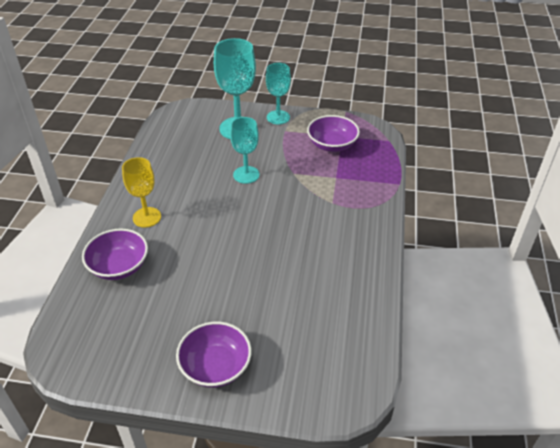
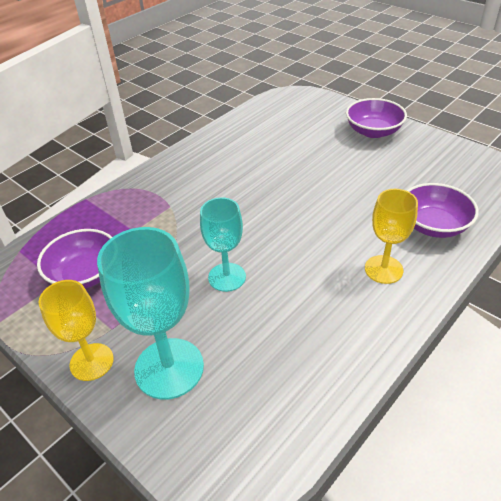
camera: 145 degrees left, 0 degrees up
(278, 117) = (91, 362): turquoise goblet -> yellow goblet

